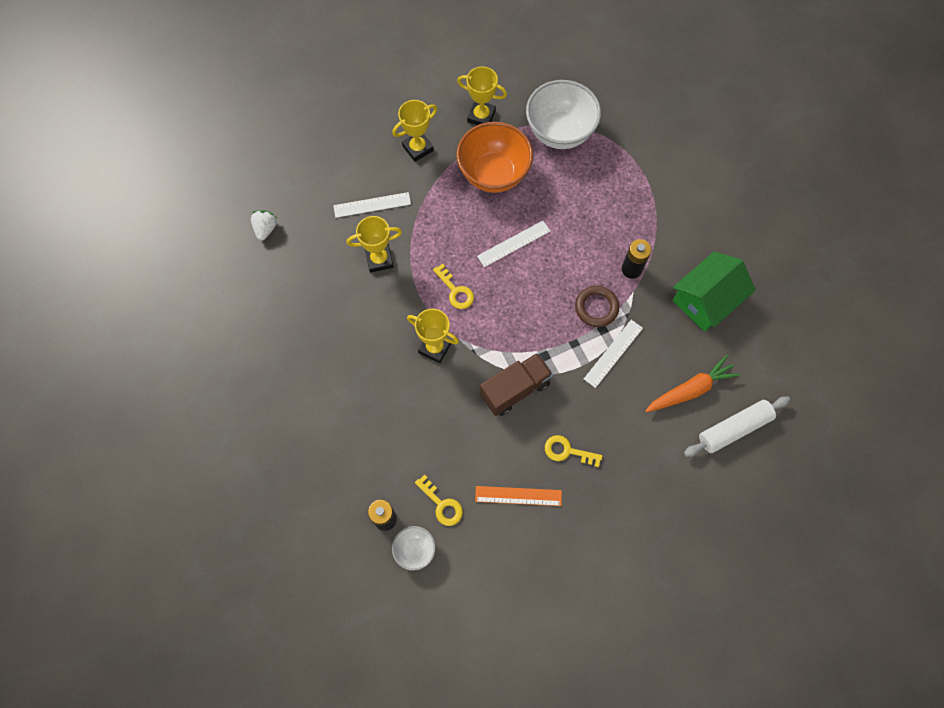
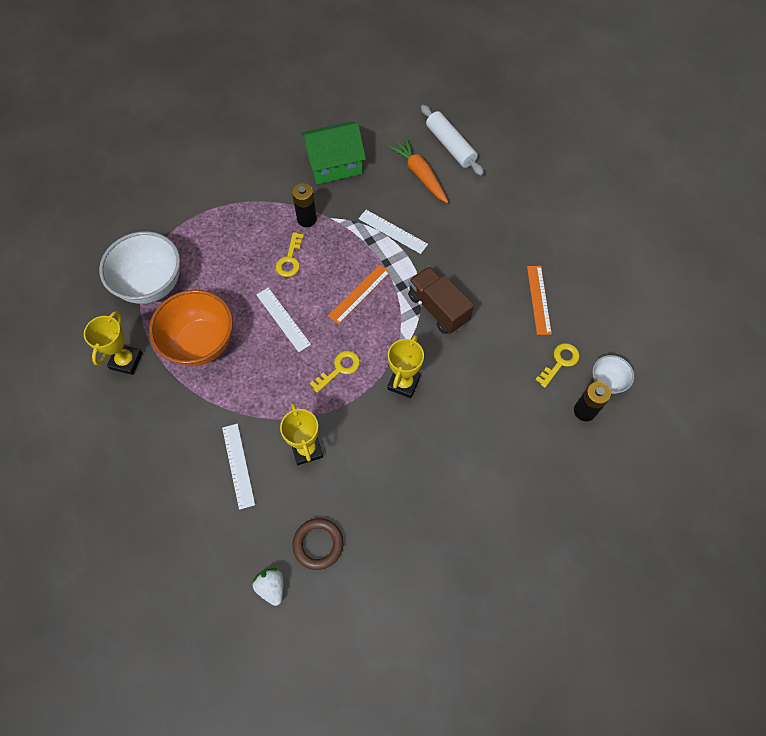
camera: 95 degrees left, 5 degrees down
(266, 229) = (271, 587): white strawberry -> white strawberry turned 60 degrees clockwise
(418, 148) = (165, 423): yellow trophy -> none
(537, 314) = (359, 294): none -> orange ruler
(567, 451) = (490, 263): yellow key -> yellow key (290, 259)
(596, 308) = (348, 246): brown ring -> brown ring (318, 544)
(706, 300) = (334, 164): green house -> green house turned 60 degrees counterclockwise

